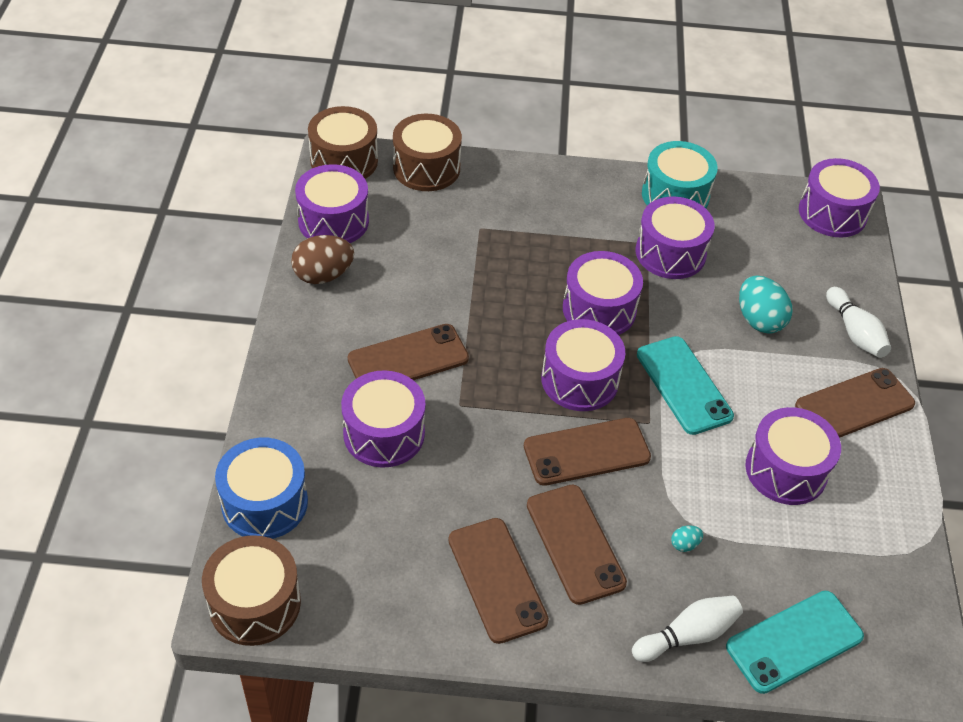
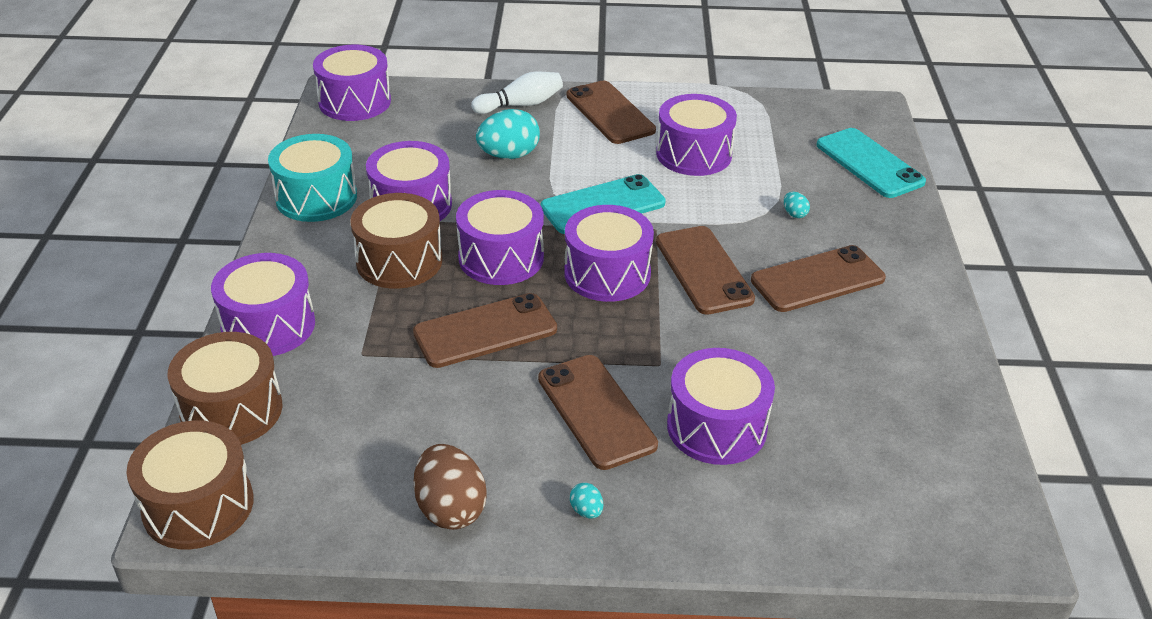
camera: 90 degrees left, 10 degrees down
(255, 603) = (988, 523): brown drum -> brown drum (399, 261)
(264, 503) = (850, 530): blue drum -> none
(310, 346) = (586, 511): none -> turquoise egg
(333, 221) = (336, 507): purple drum -> purple drum (268, 325)
(497, 580) = (879, 331): brown phone -> brown phone (485, 331)
(687, 635) = (888, 217): white bowling pin -> none

